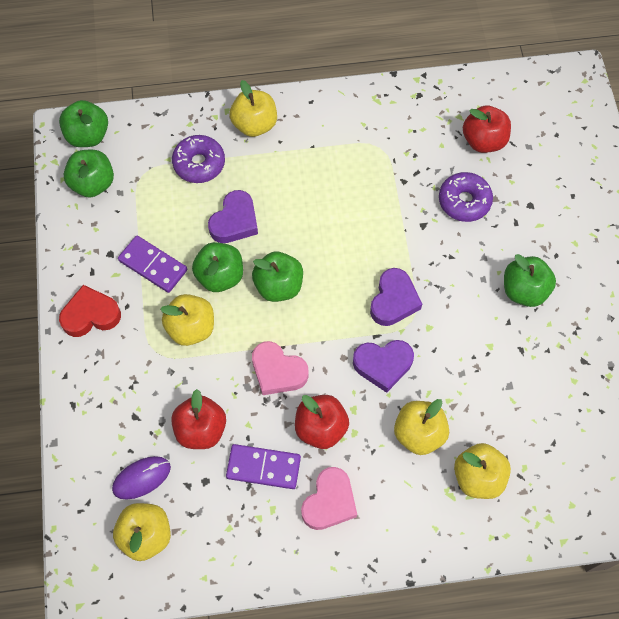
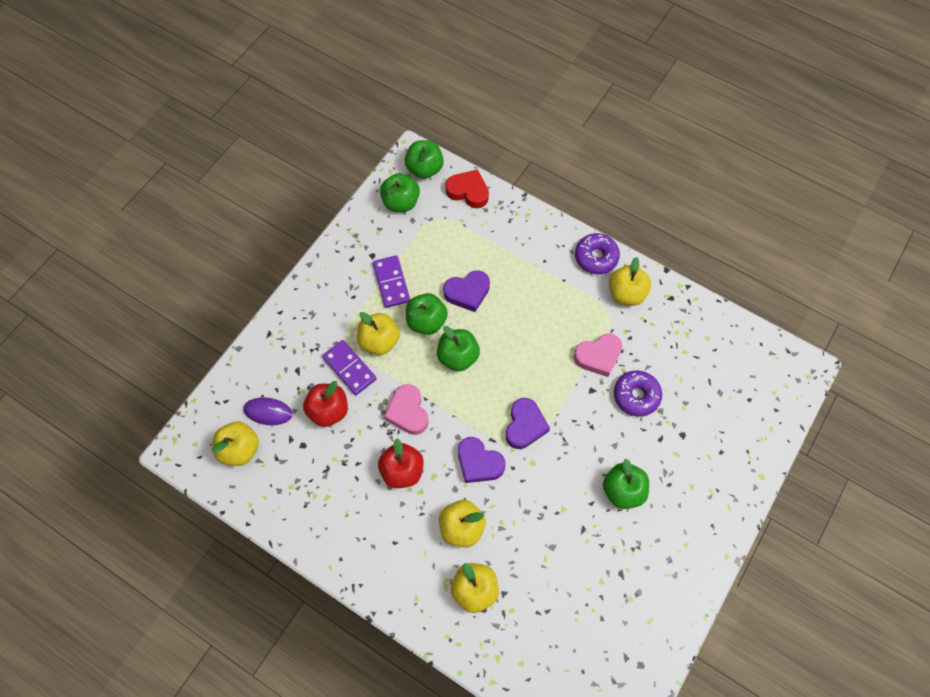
camera: 40 degrees right, 0 degrees up
(91, 315) = (327, 285): red heart -> red heart (468, 191)
(199, 163) = (478, 237): purple donut -> purple donut (596, 257)
(254, 124) = (537, 237): yellow apple -> yellow apple (626, 293)
(263, 467) = (345, 466): purple domino -> purple domino (349, 368)
(329, 502) = (365, 523): pink heart -> pink heart (598, 356)
(394, 300) = (525, 426): purple heart -> purple heart turned 45 degrees counterclockwise
(483, 141) = (689, 364): red apple -> none

